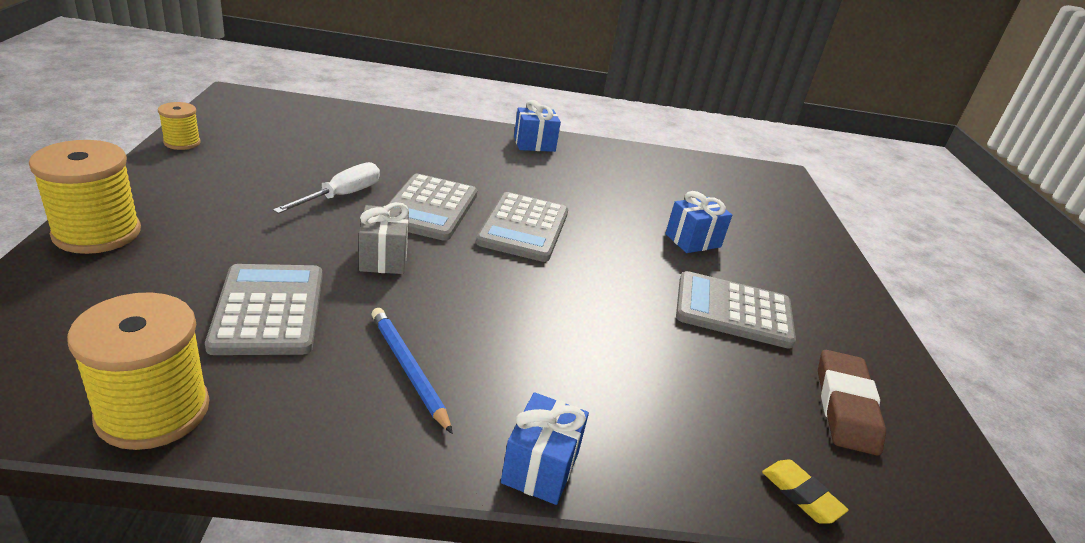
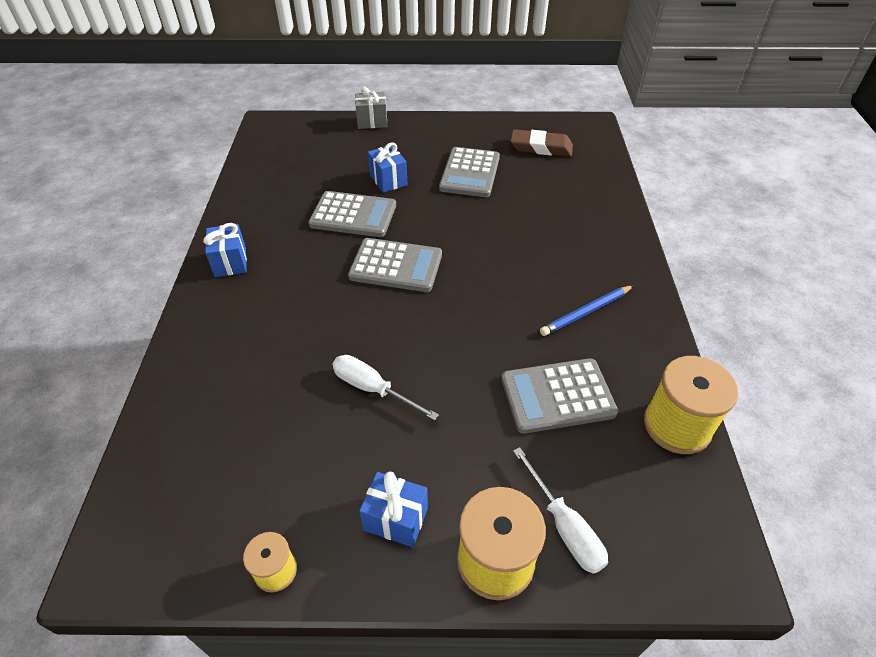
camera: 85 degrees left, 15 degrees up
(93, 279) = (564, 526): none -> white screwdriver
(383, 258) = (467, 343): grey gift -> grey gift (372, 122)
(429, 208) = (379, 324): grey calculator -> grey calculator (353, 215)
(540, 468) = (635, 254): blue gift -> blue gift (396, 519)
(801, 495) = (609, 172): yellow eraser -> none

